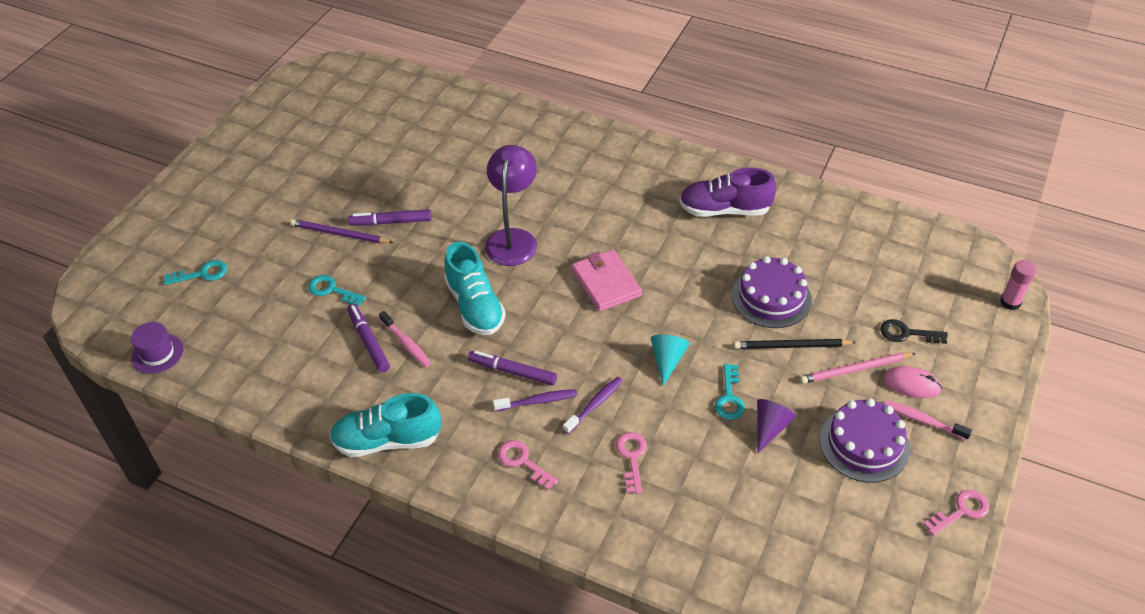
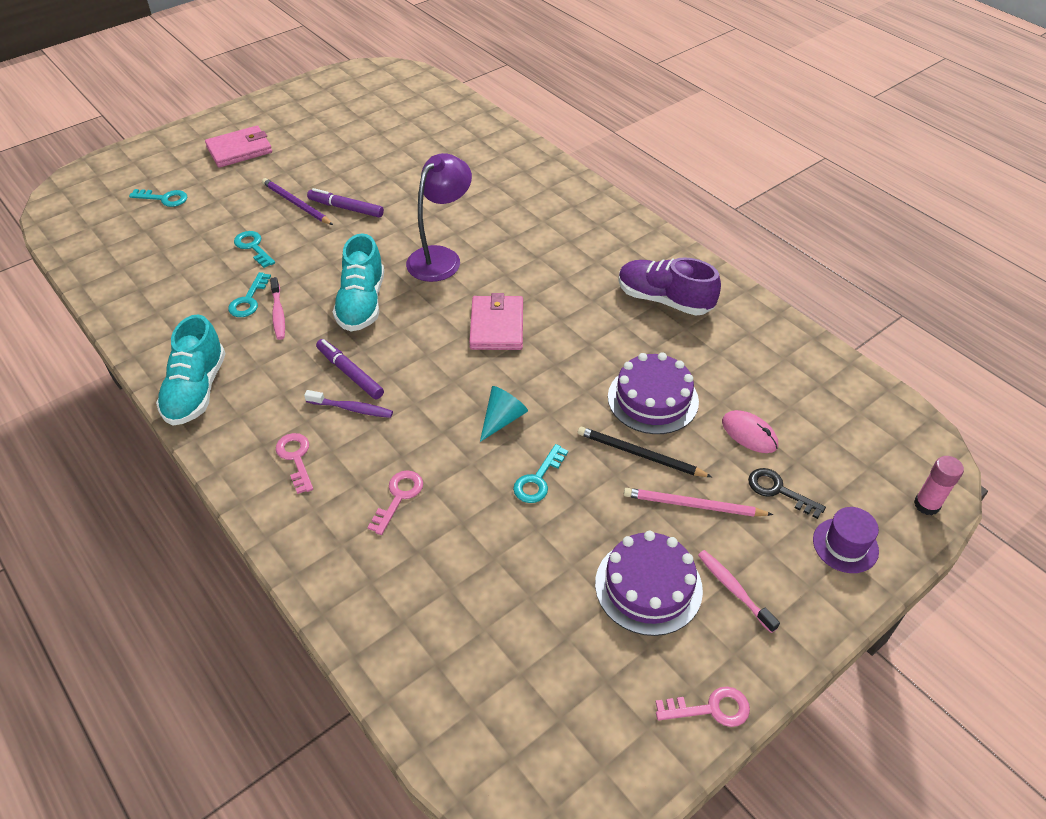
camera: 25 degrees right, 0 degrees up
(157, 353) = (80, 248): purple hat -> purple hat (845, 545)
(238, 199) = (240, 150): none -> pink wallet
(368, 341) = (248, 300): purple marker -> turquoise key
(387, 440) = (196, 390): turquoise shoe -> turquoise shoe turned 105 degrees counterclockwise
(595, 405) = (401, 433): purple toothbrush -> none
(770, 427) = (558, 526): purple cone -> none
(911, 384) = (747, 546): pink mouse -> pink mouse (749, 434)

